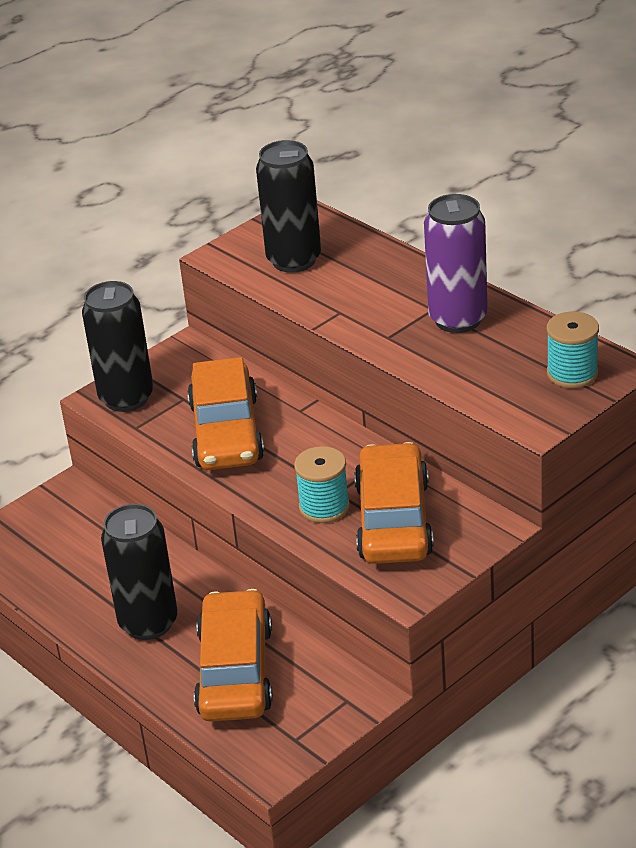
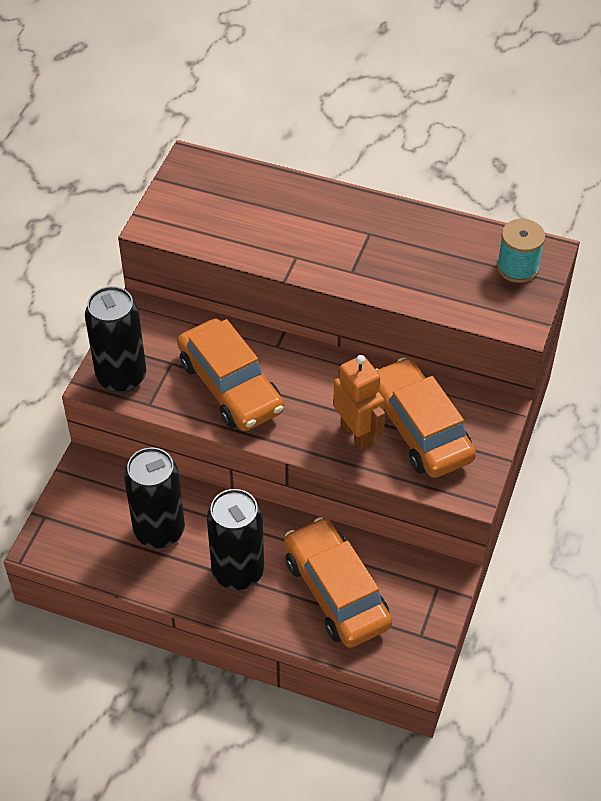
camera: 30 degrees left, 15 degrees up
(294, 260) = (222, 214): black can -> black can (159, 531)
(324, 507) = (357, 433): turquoise spool -> orange robot
(458, 319) = (396, 238): purple can -> none

